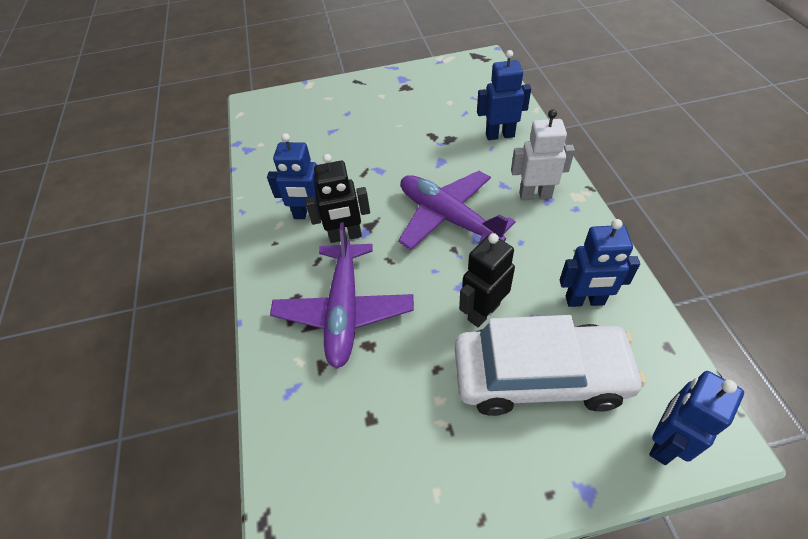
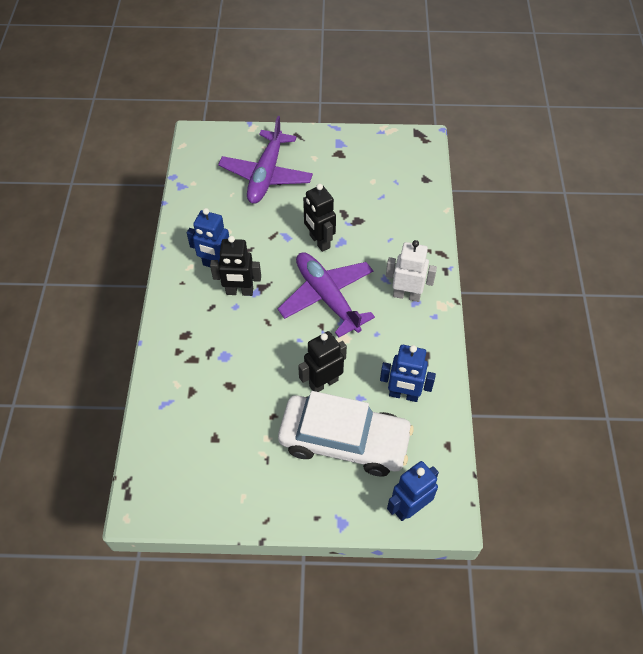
camera: 10 degrees right, 5 degrees up
(344, 311) = (220, 354): purple plane -> purple plane (266, 175)
(417, 166) = (319, 241): none -> black robot
(500, 135) = (402, 228): blue robot -> none

